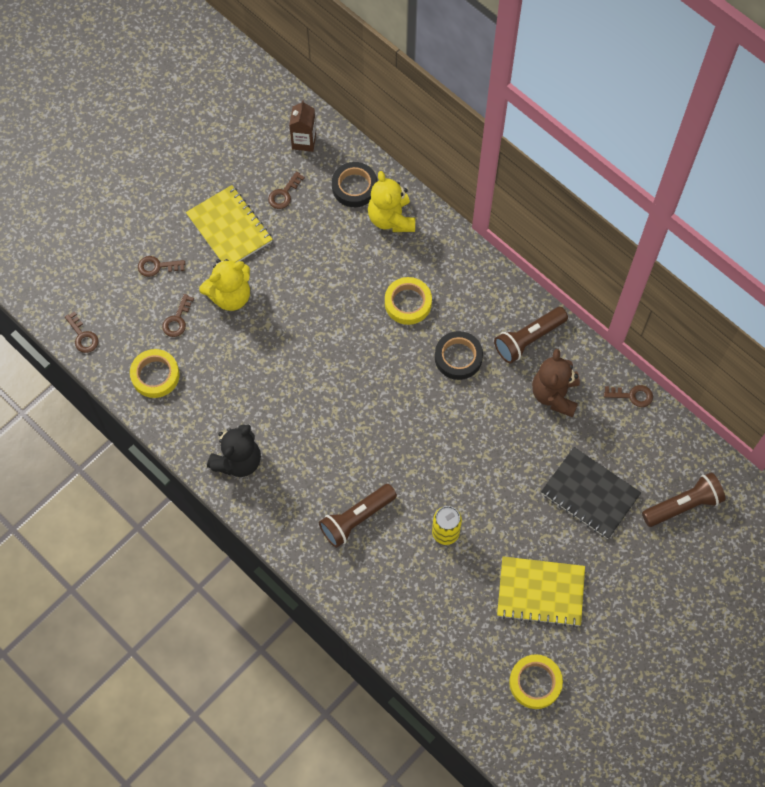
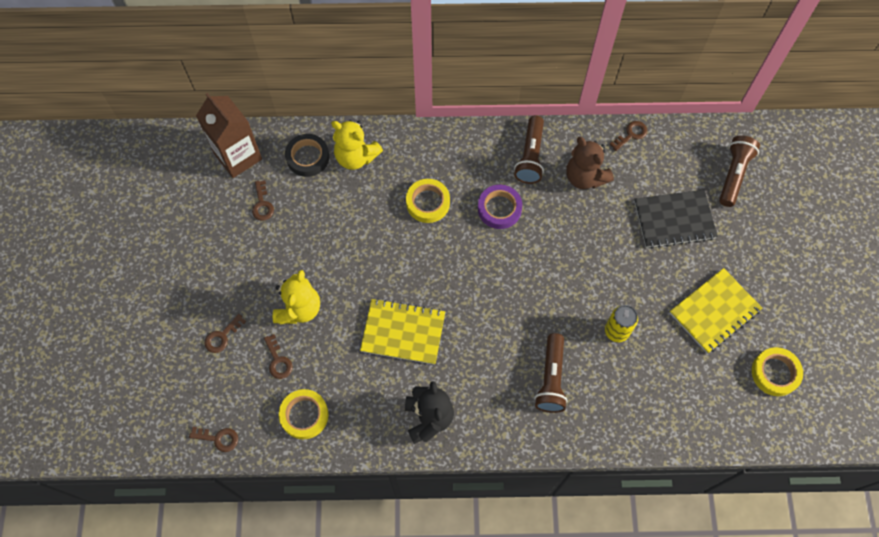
camera: 45 degrees left, 0 degrees up
(229, 228) = (248, 262): yellow notebook -> yellow notebook (403, 332)
(304, 141) = (238, 156): brown carton -> brown carton, size x1.70
(458, 357) = (499, 209): black tape -> purple tape

